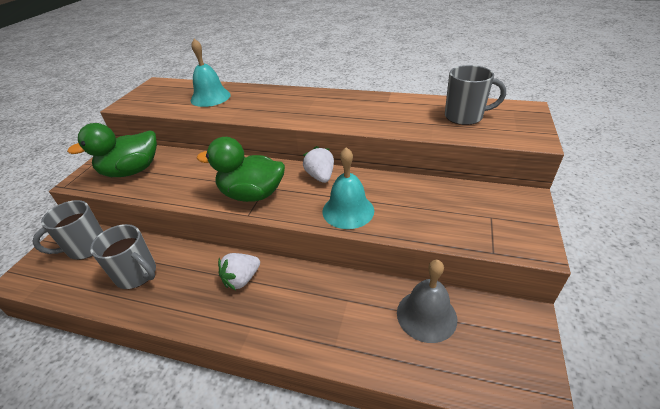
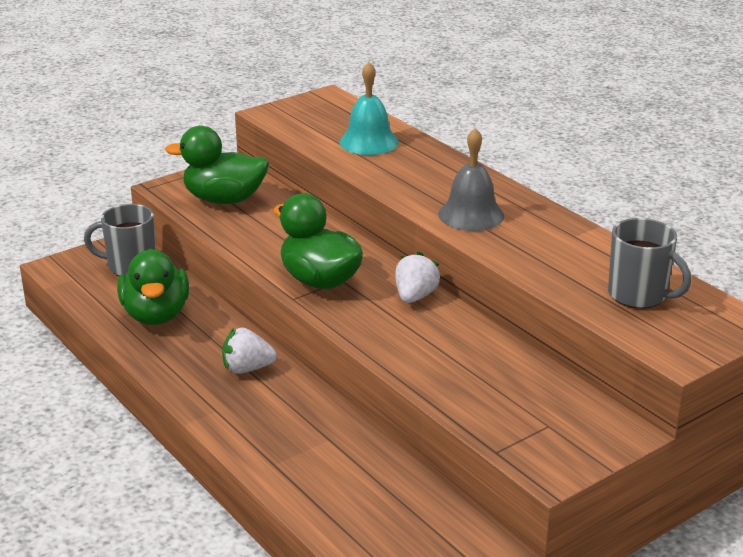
camera: 35 degrees right, 10 degrees down
(137, 274) = (156, 315): grey mug -> green duck
(348, 210) = (399, 343): turquoise bell -> none
(426, 315) = (391, 492): grey bell -> grey bell (471, 215)

